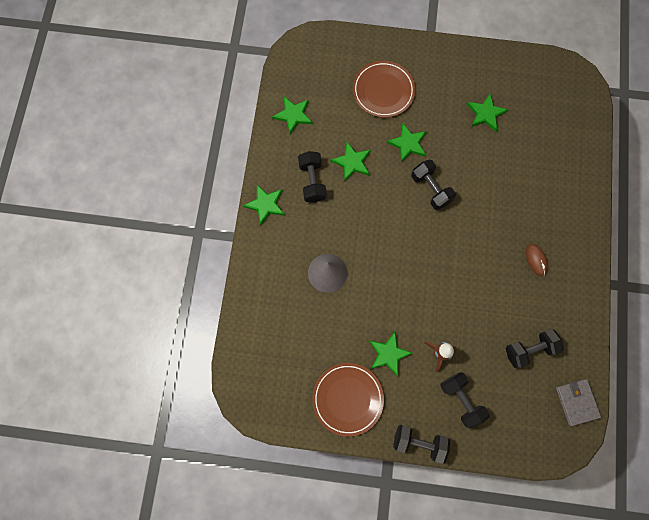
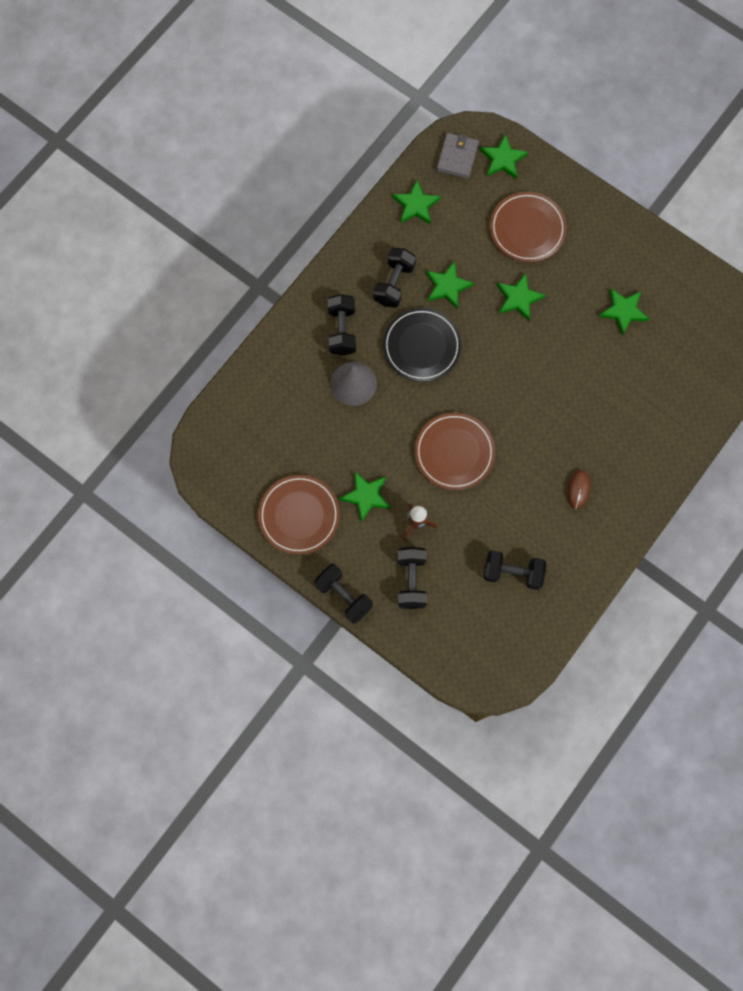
camera: 30 degrees right, 0 degrees up
(265, 204) = (332, 281): green star -> green star (503, 159)
(360, 217) = (421, 346): none -> black plate
(430, 189) = (513, 358): black dumbbell -> black dumbbell (342, 330)
(432, 283) = (454, 452): none -> brown plate
(576, 402) = (528, 649): grey wallet -> grey wallet (457, 157)

